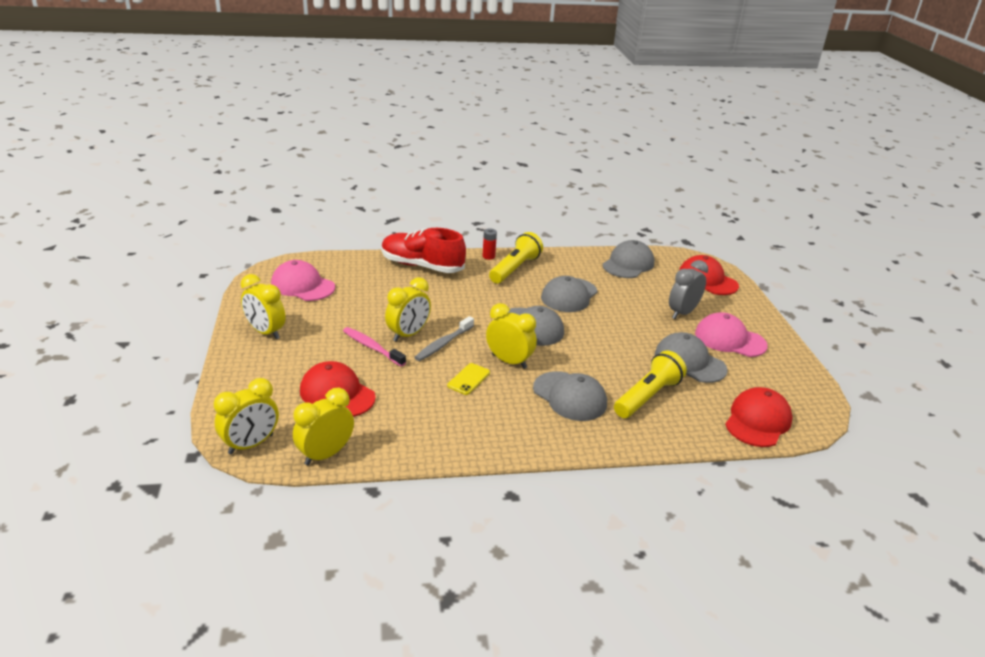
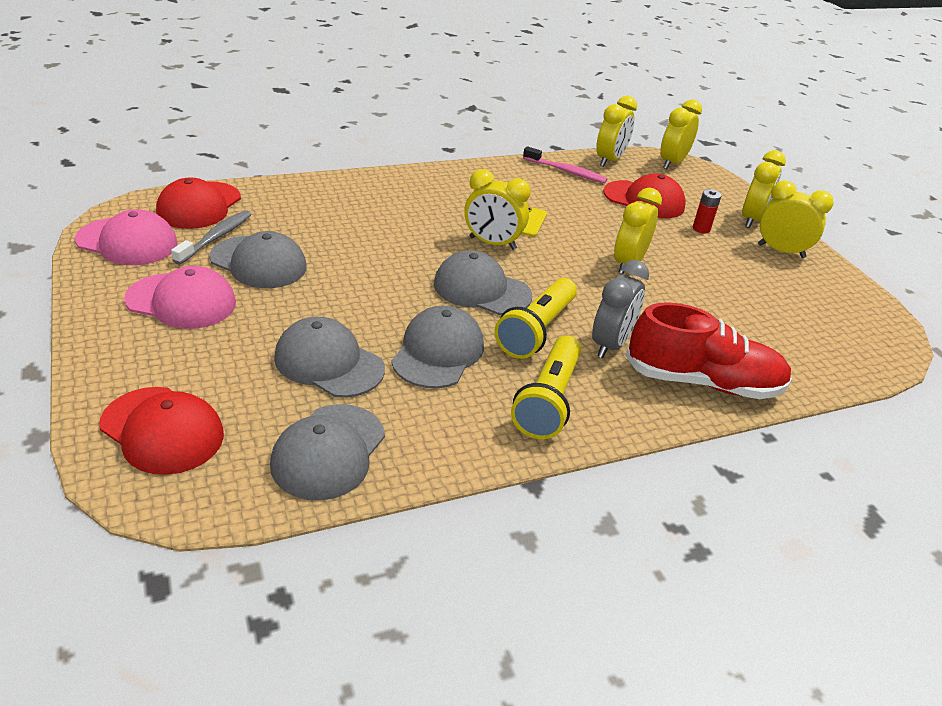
camera: 165 degrees right, 5 degrees up
(251, 363) = (751, 219): none -> yellow clock
(302, 285) = (822, 318): pink cap -> pink cap (127, 242)
(372, 347) = (654, 245): pink toothbrush -> pink toothbrush (566, 171)
(443, 344) = (579, 256): grey toothbrush -> grey toothbrush (216, 237)
(488, 256) = (609, 426): red battery -> red battery (701, 229)
(570, 396) = (413, 214): grey cap -> grey cap (329, 363)
(647, 396) = (323, 220): yellow flashlight -> yellow flashlight (536, 330)
(682, 313) = (244, 341): grey clock -> grey clock (610, 344)

